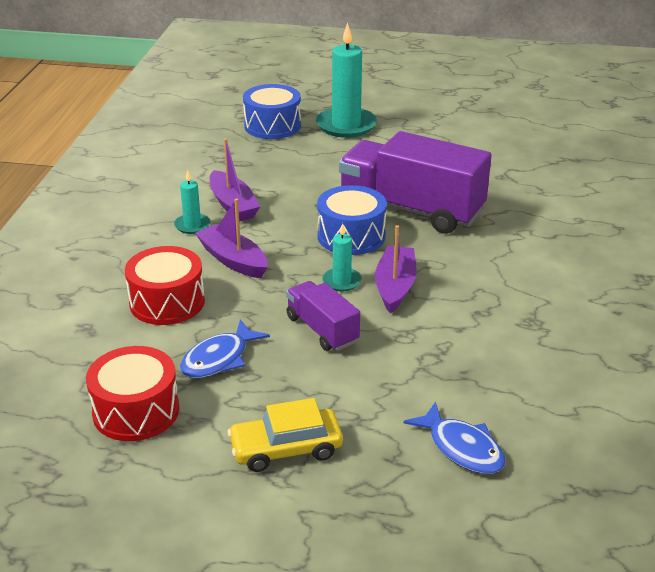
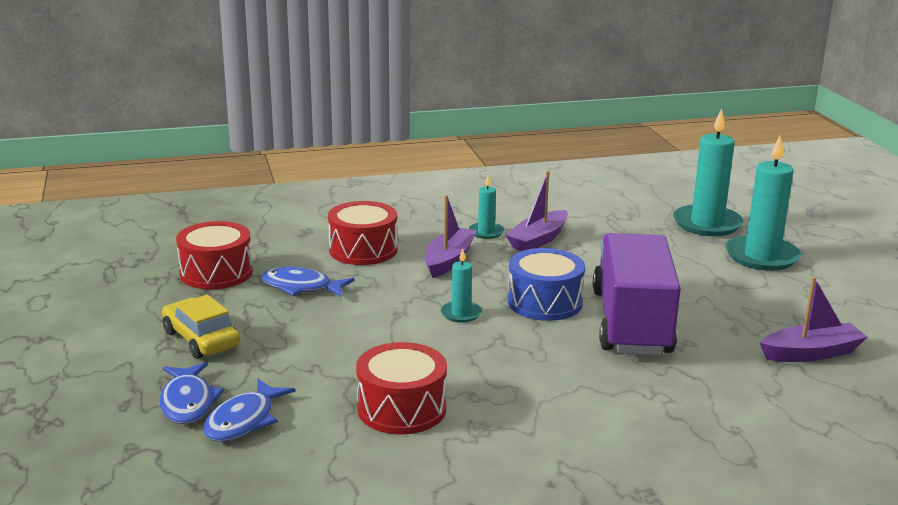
camera: 65 degrees right, 10 degrees down
(272, 126) = (707, 224): blue drum -> turquoise candle
(322, 330) = (376, 320): purple truck -> none
(395, 286) = (477, 341): purple boat -> purple boat (811, 353)
(410, 480) = (188, 402): none -> blue fish
(485, 353) = (401, 409): none -> red drum

